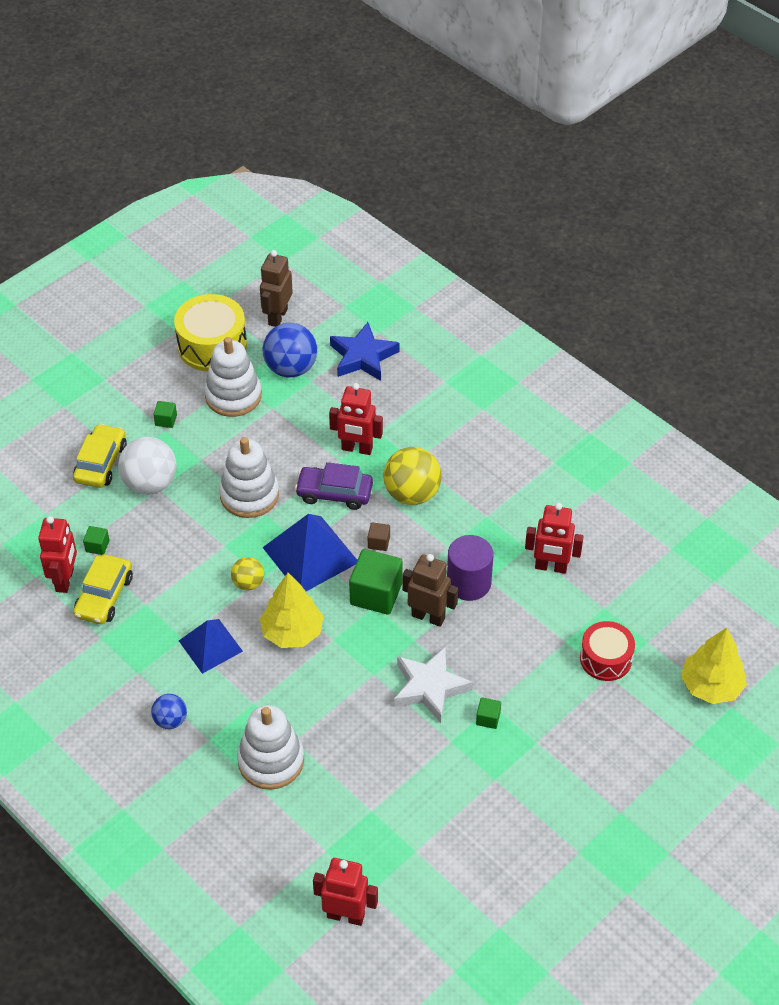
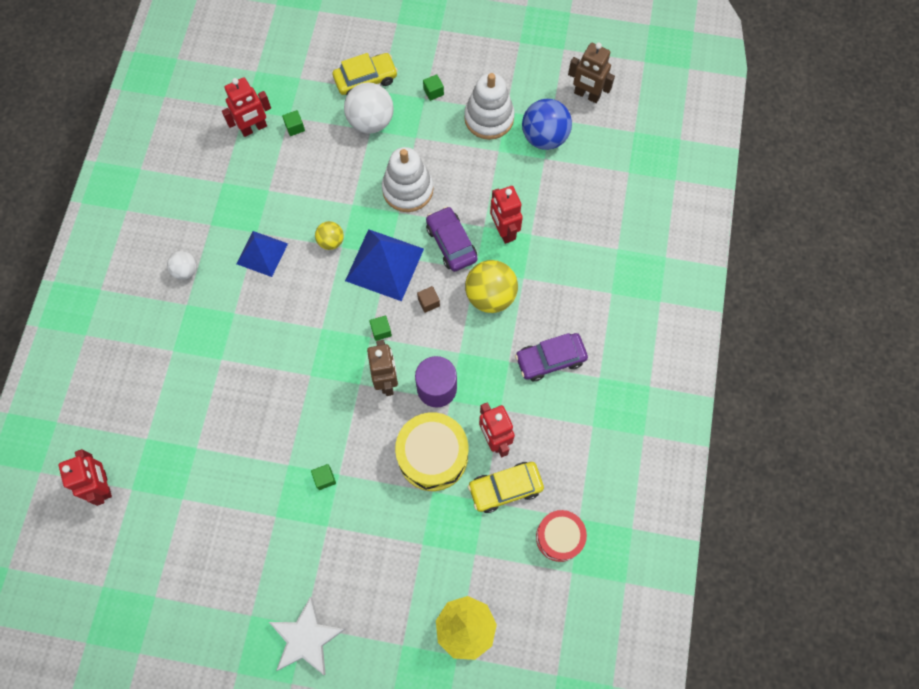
camera: 55 degrees right, 20 degrees up
(104, 596) = (257, 160): yellow car -> yellow car (505, 488)
(170, 720) = (186, 270): blue ball -> white ball
(212, 346) = (524, 73): yellow drum -> yellow drum (432, 456)
(271, 761) = (194, 355): white stacking toy -> none
(277, 317) = (586, 95): brown robot -> brown robot turned 135 degrees counterclockwise
(292, 632) = (309, 297): yellow tree -> none
(363, 357) = (595, 177): blue star -> none
(376, 594) = (381, 331): green cube -> green cube, size x0.47
(429, 687) = (324, 420): white star -> white star (306, 638)
(509, 486) = (550, 359): none -> purple car
(605, 659) = (436, 531): red drum -> red drum (559, 537)

